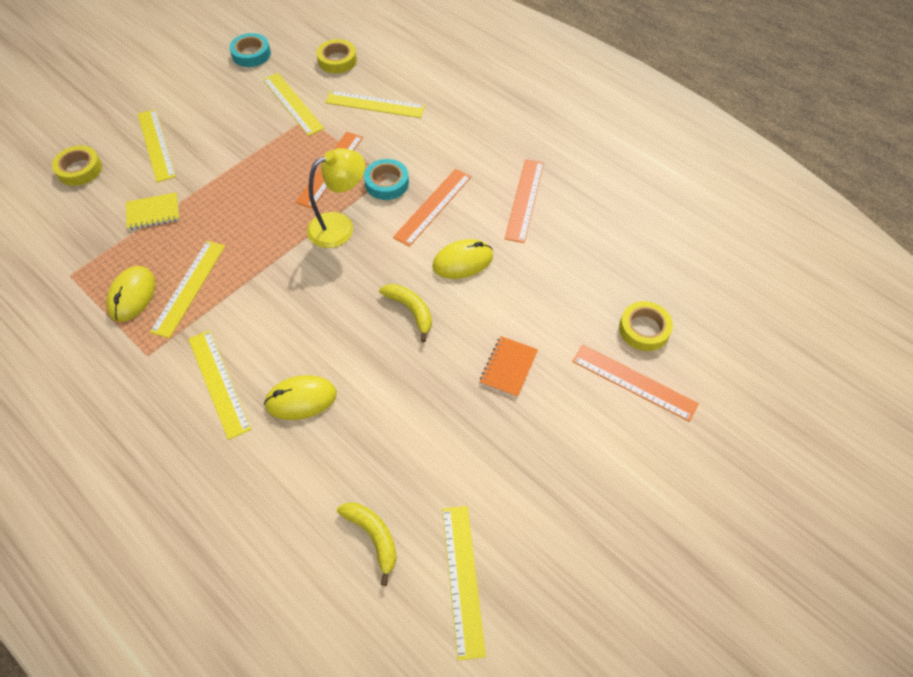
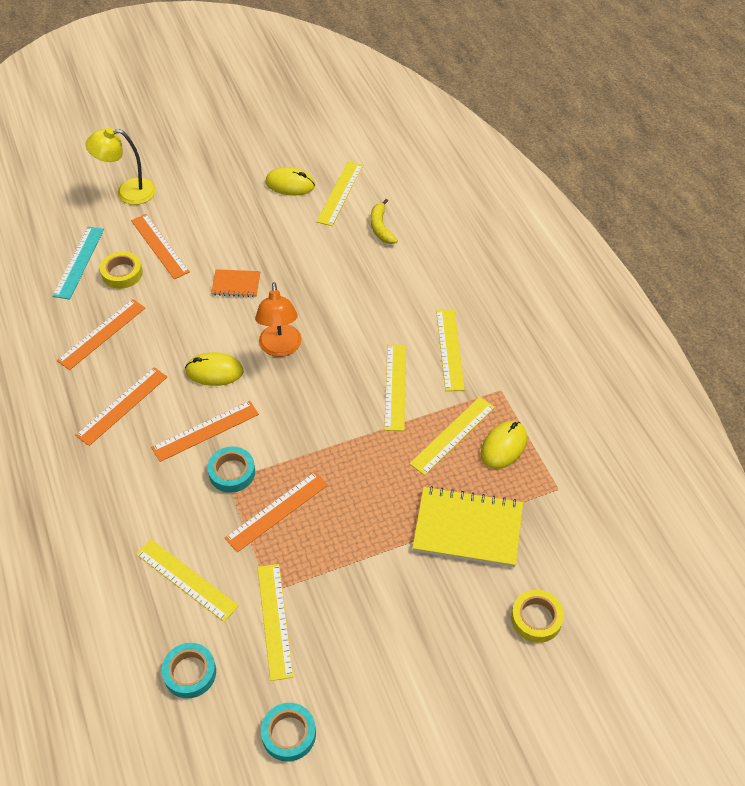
camera: 155 degrees left, 5 degrees down
(153, 212) = (468, 528): yellow notebook -> yellow notebook, size x1.90
(156, 145) = (446, 621): yellow ruler -> yellow ruler (395, 387)
(301, 399) = (393, 317): yellow mouse -> yellow mouse (290, 184)
(337, 60) = (190, 673): yellow tape -> turquoise tape
(340, 226) = (298, 444): yellow lamp -> yellow lamp (128, 192)
(411, 310) = (280, 348): yellow banana -> orange lamp
(508, 367) = (236, 284): orange notebook -> orange notebook turned 45 degrees clockwise
(602, 255) = (102, 334): none -> orange ruler
(702, 323) = (79, 262): none -> turquoise ruler

